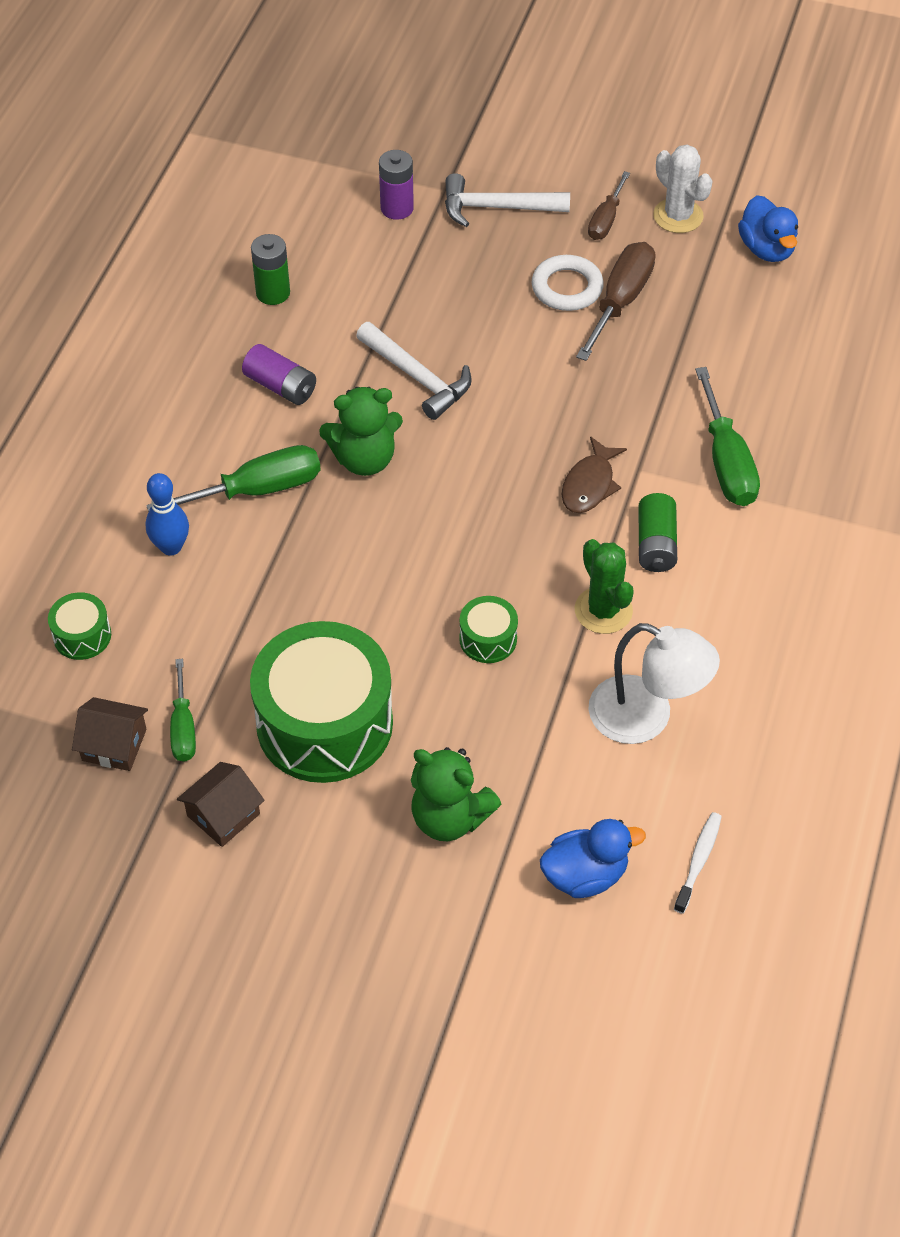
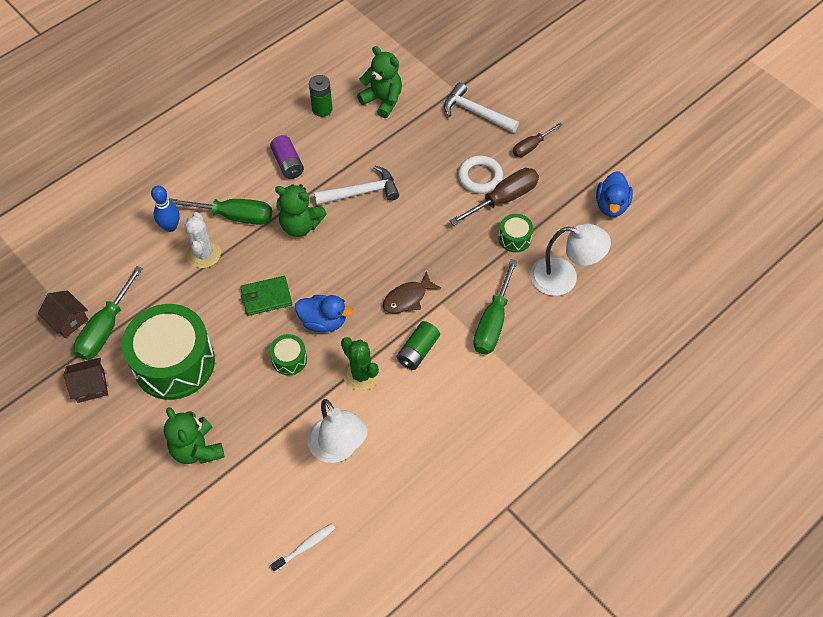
camera: 30 degrees right, 5 degrees up
(82, 635) = (95, 253): green drum -> green drum (514, 238)
(183, 728) = (106, 328): green screwdriver -> green screwdriver, size x1.63
(352, 245) = (382, 100): none -> green teddy bear
(390, 575) = (266, 297): none -> green wallet
(397, 208) = (421, 89): purple battery -> none
(418, 377) = (361, 192): white hammer -> white hammer turned 90 degrees counterclockwise
(585, 875) = (241, 520): blue duck -> blue duck (323, 321)
(603, 610) = (361, 375): green cactus -> green cactus turned 45 degrees counterclockwise
(678, 216) = (574, 162): white cactus -> white cactus (204, 254)
(775, 365) = (564, 278): none -> white lamp

